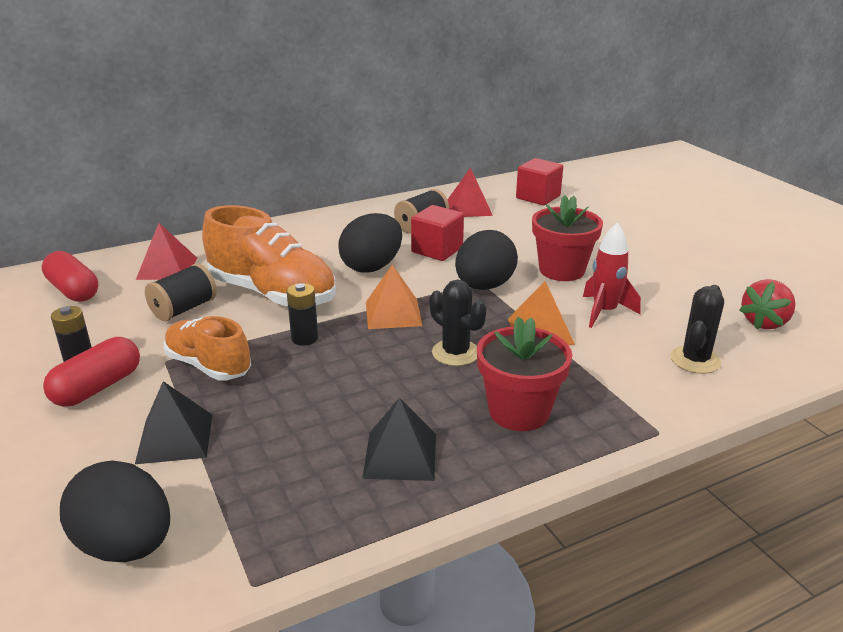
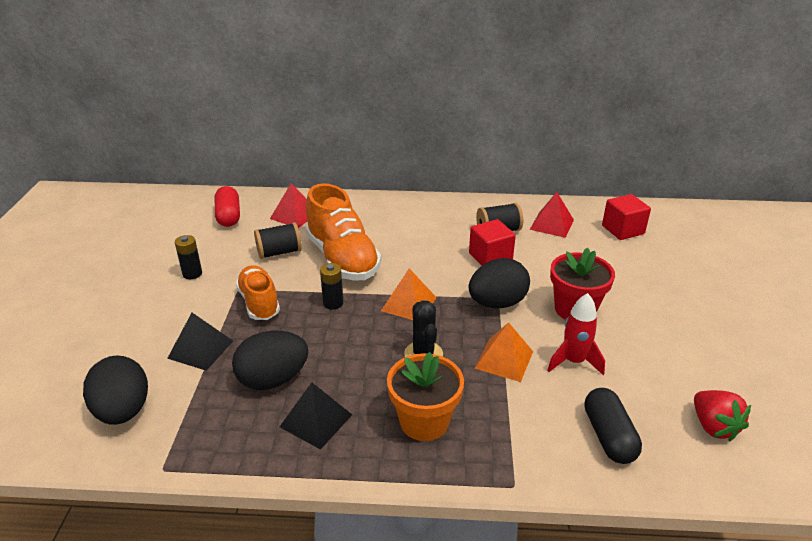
camera: 30 degrees right, 5 degrees up
(98, 387) = (188, 295): red capsule -> none
(372, 267) = (428, 257): black egg -> black egg (273, 379)
(519, 412) = (424, 422): red flower pot -> orange flower pot
(695, 360) = (609, 436): black cactus -> black capsule
(764, 322) = (713, 426): red strawberry -> red strawberry turned 90 degrees counterclockwise

